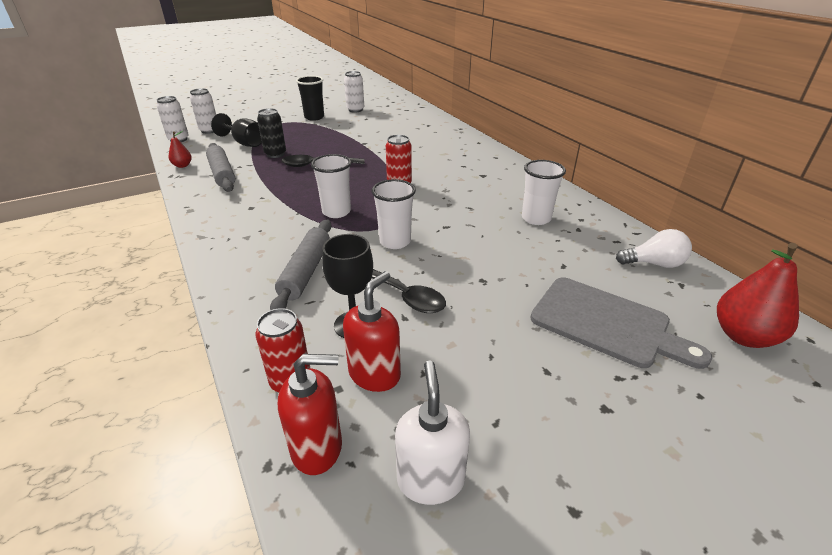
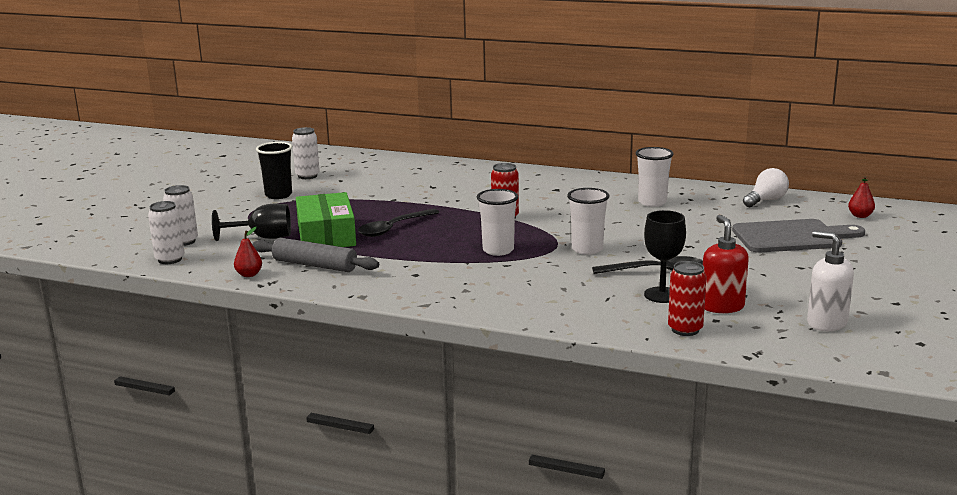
camera: 40 degrees left, 15 degrees down
(275, 154) = (326, 235): black can -> green box
(305, 272) = (565, 287): grey rolling pin -> none
(317, 448) = (756, 340): red soap dispenser -> none
(743, 336) = (860, 216): red pear -> red pear, size x0.52

